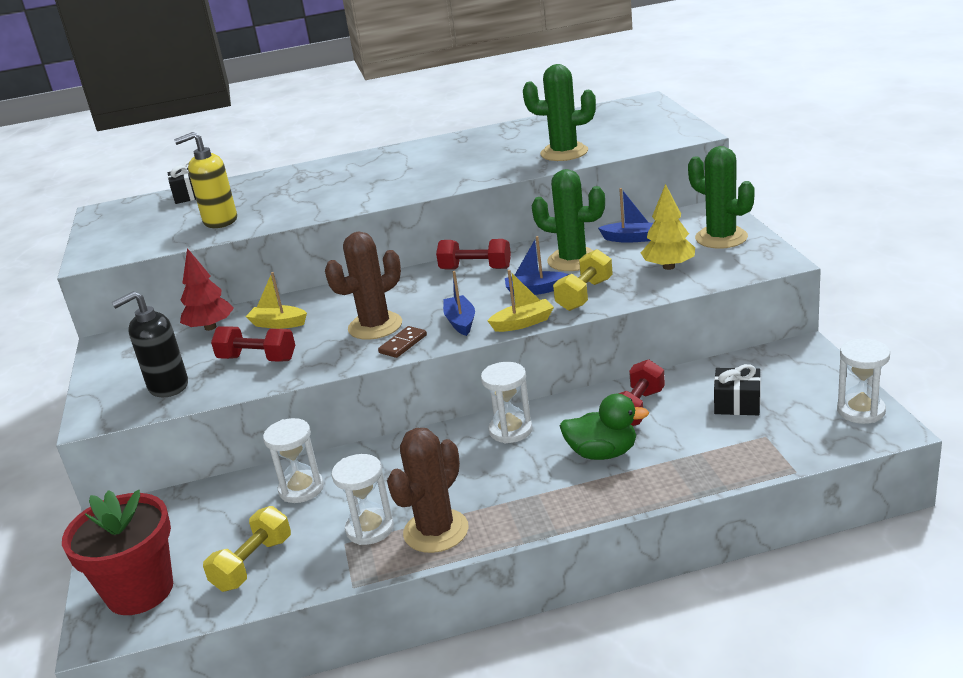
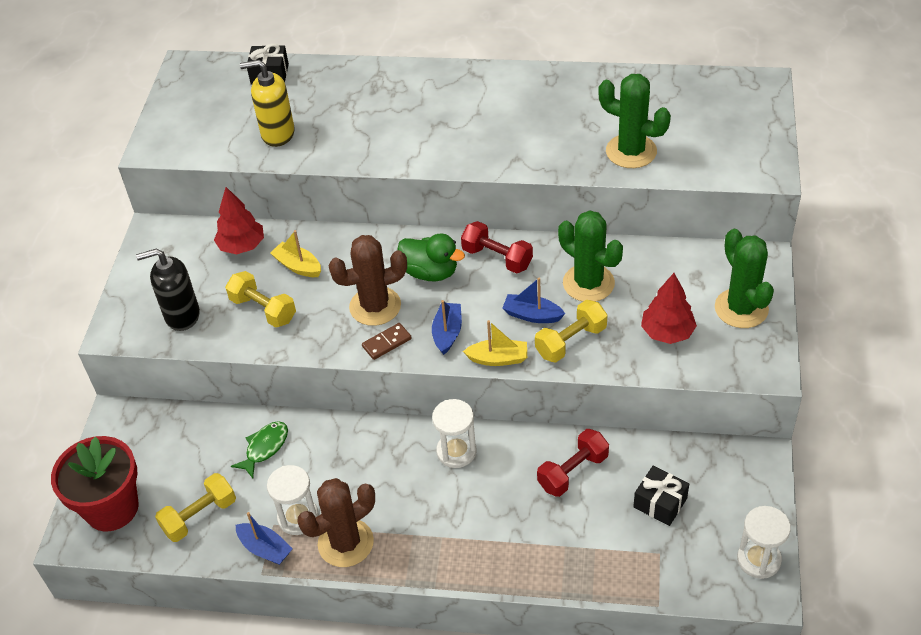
camera: 20 degrees right, 20 degrees up
(257, 359) = (263, 309): red dumbbell -> yellow dumbbell
(301, 489) = (265, 448): white hourglass -> green fish
(602, 453) = (516, 513): green duck -> green duck (430, 272)
(630, 238) = (658, 272): blue boat -> blue boat (265, 549)
(668, 267) = (667, 332): yellow tree -> red tree

